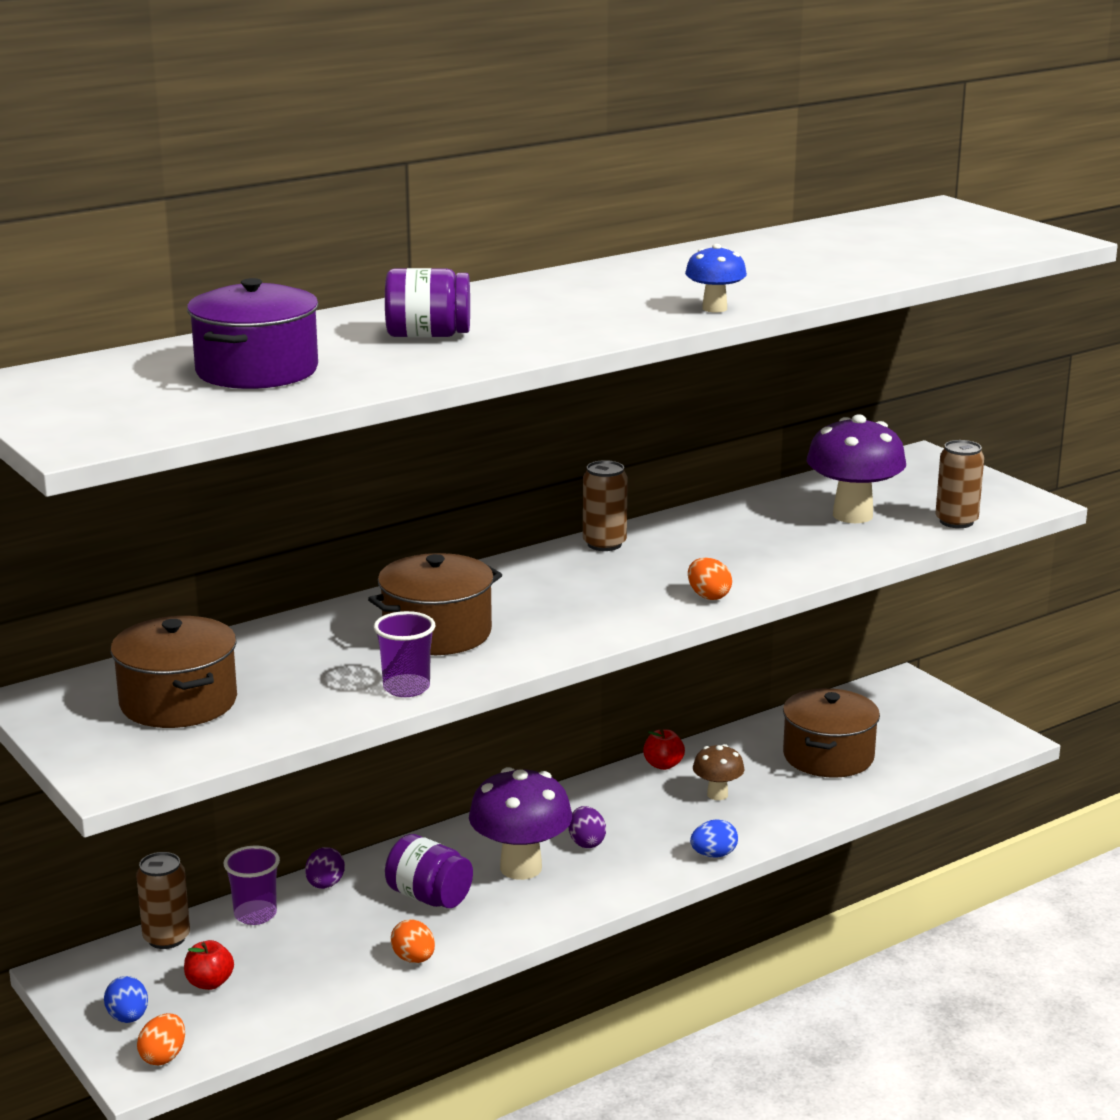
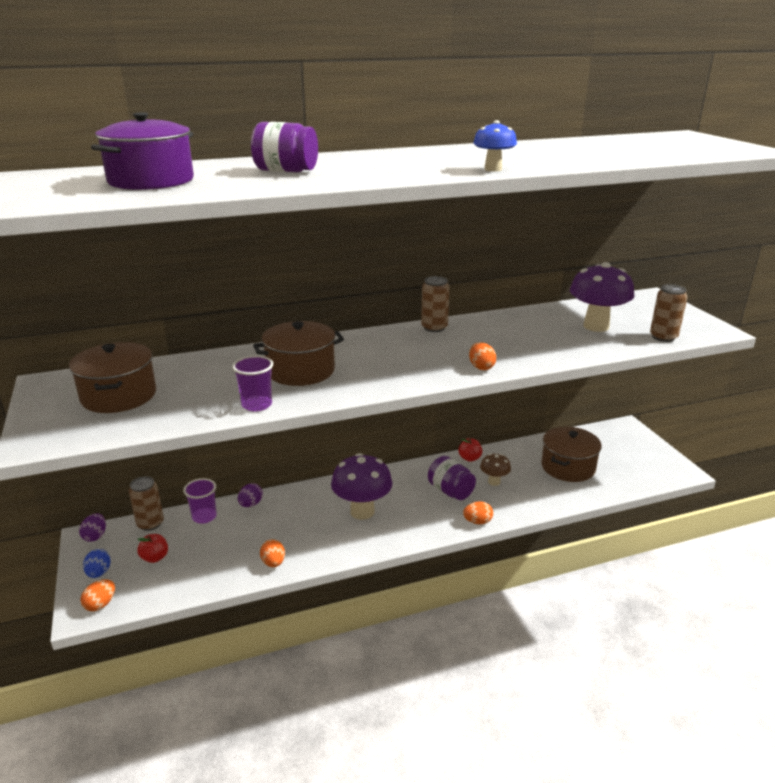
camera: 15 degrees right, 5 degrees up
(429, 897) = (302, 522): purple jar -> purple jar (450, 491)
(586, 842) = (406, 501): purple egg -> purple egg (95, 536)
(713, 855) = (477, 522): blue egg -> orange egg

